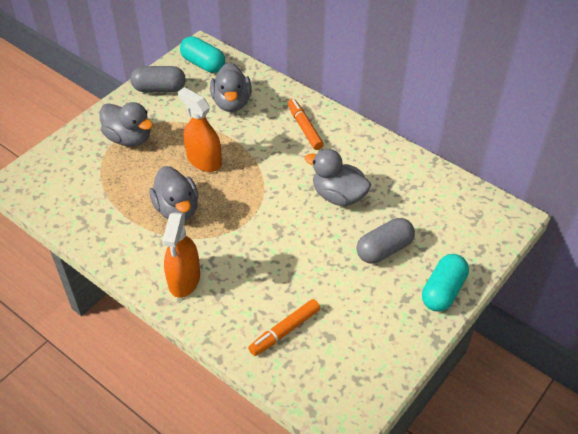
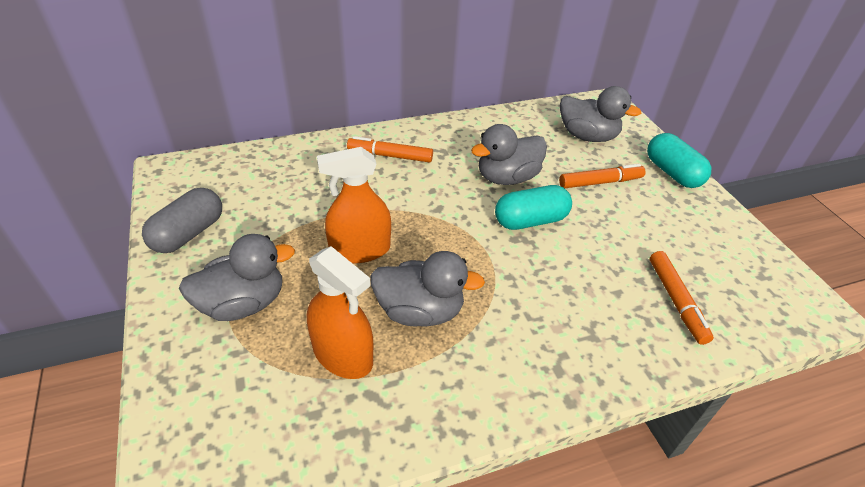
camera: 60 degrees left, 5 degrees down
(184, 279) = (547, 358): orange spray bottle -> orange spray bottle (343, 355)
(203, 64) = (198, 179): turquoise capsule -> turquoise capsule (530, 221)
(231, 103) = (291, 187): grey duck -> grey duck (587, 136)
(384, 249) = (600, 182): grey capsule -> orange marker

